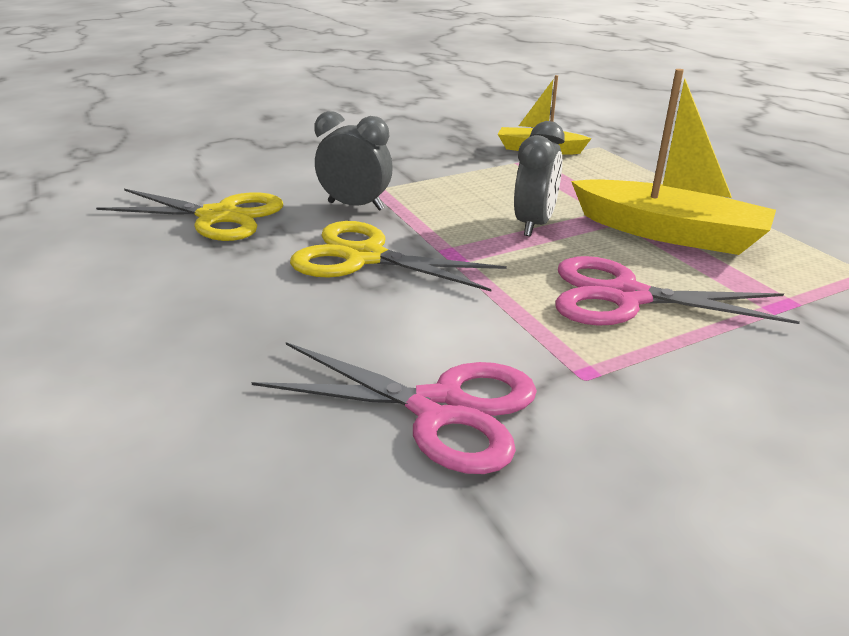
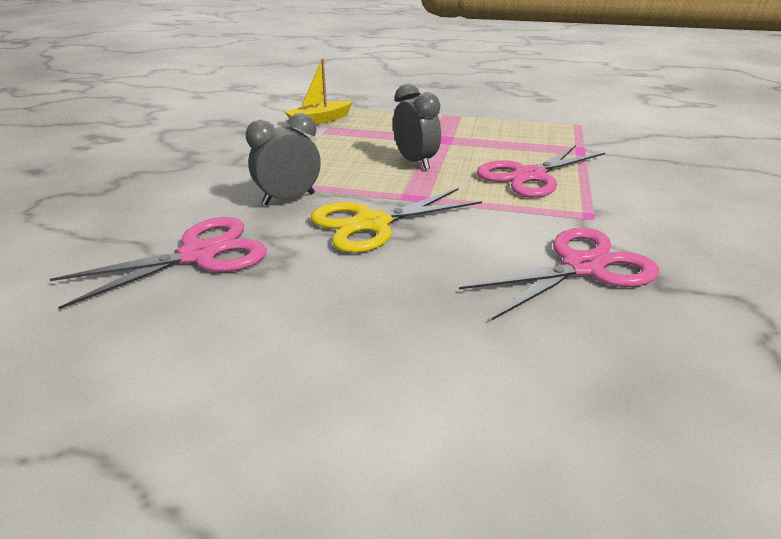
camera: 50 degrees left, 0 degrees up
(218, 216) = (199, 255): yellow scissors -> pink scissors
(668, 233) = (479, 139): yellow boat -> none

